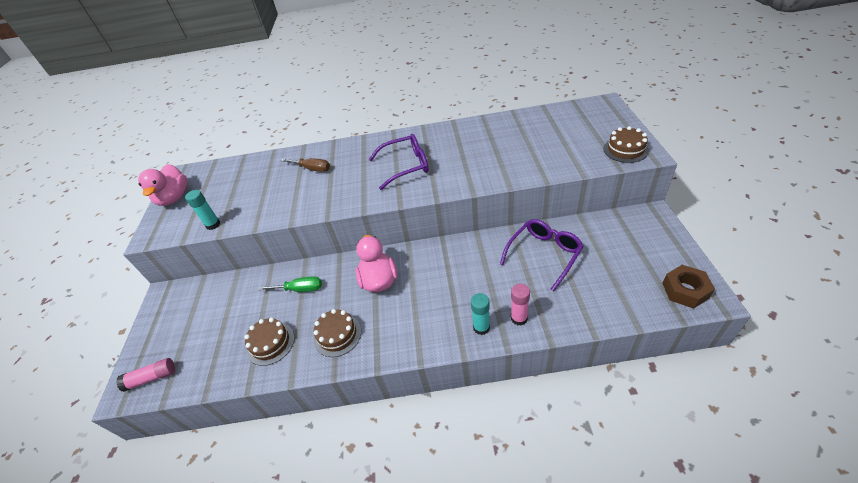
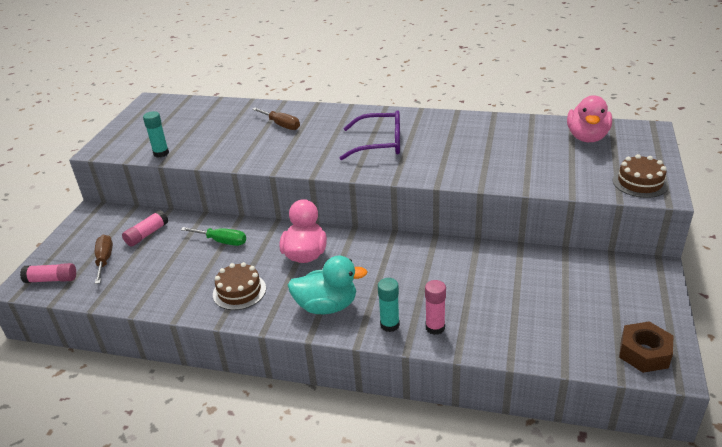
camera: 15 degrees right, 10 degrees down
(174, 198) = (135, 121): pink duck -> pink duck (587, 137)
(197, 341) = (104, 260): none -> brown screwdriver
(227, 302) = (147, 234): none -> pink glue stick
(270, 343) = (172, 281): brown cake -> none
(420, 326) = (327, 306): none -> turquoise duck
(544, 254) = (499, 276): purple glasses -> none

